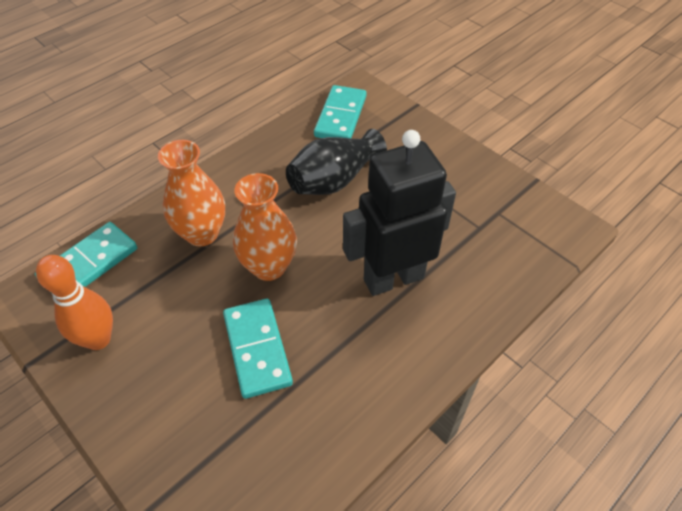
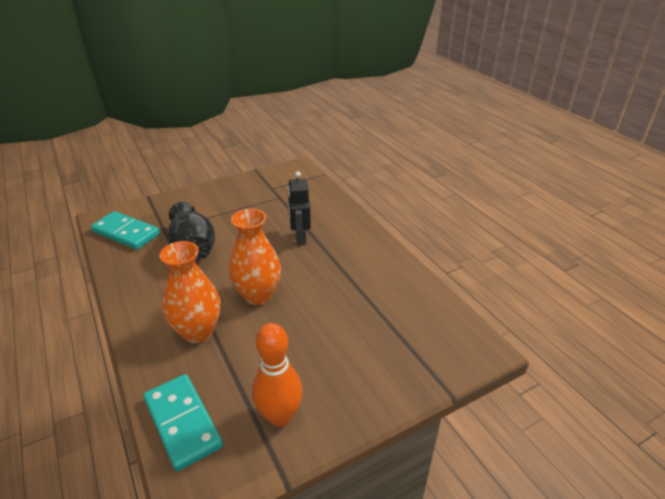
camera: 75 degrees left, 15 degrees down
(257, 349) = (330, 311): turquoise domino -> none
(393, 278) = (300, 238): black robot -> black robot, size x0.55

